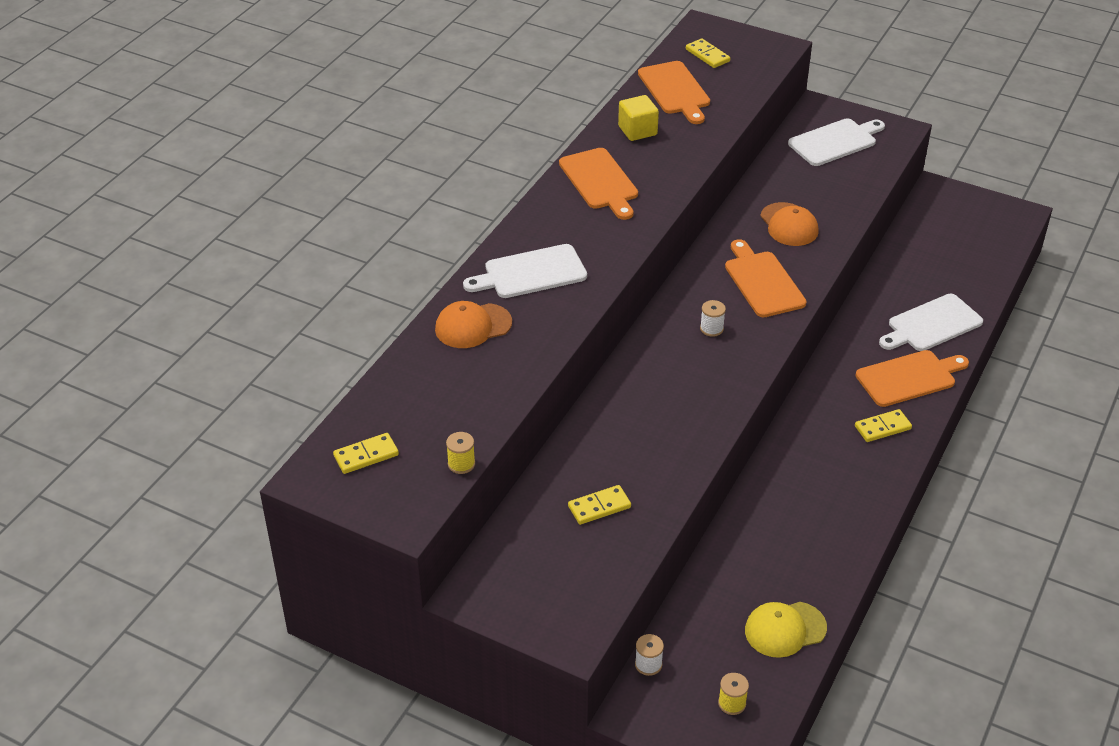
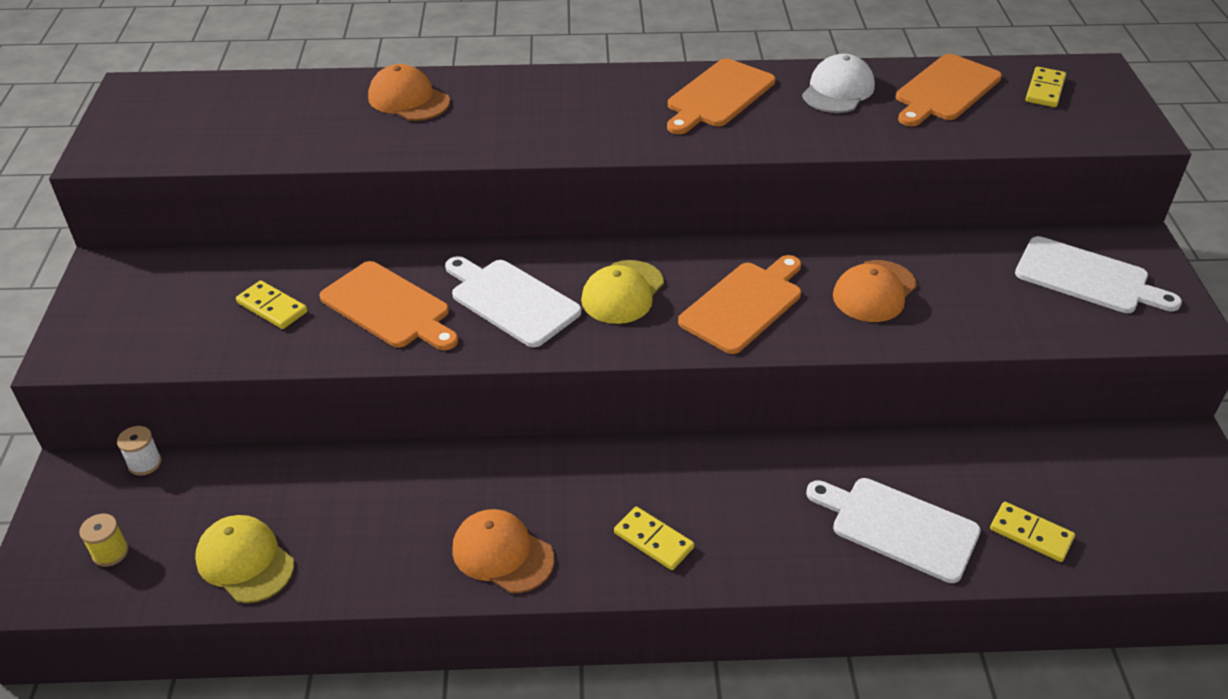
camera: 60 degrees right, 0 degrees up
(366, 455) = (179, 106): yellow domino -> yellow domino (1031, 534)
(461, 464) = (195, 159): yellow spool -> none
(531, 273) = (521, 104): white cutting board -> white cutting board (511, 301)
(637, 131) = (838, 90): yellow cube -> white cap
(711, 328) = (622, 292): white spool -> yellow cap
(853, 499) = (502, 554): none -> orange cap
(909, 378) = (771, 537): orange cutting board -> orange cutting board (389, 307)

